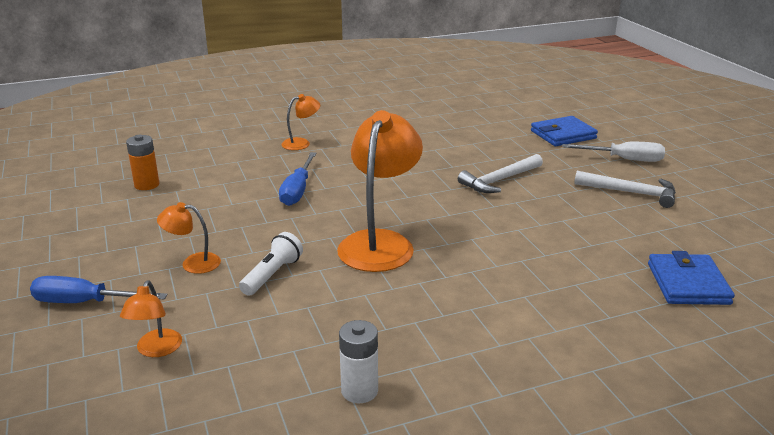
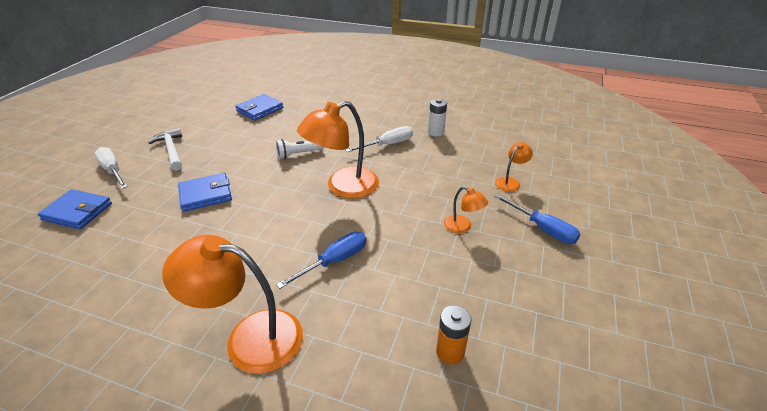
camera: 140 degrees left, 10 degrees up
(272, 275) = (422, 196): white flashlight -> white flashlight (299, 154)
(301, 143) = (249, 337): orange lamp -> orange lamp, size x2.08
(407, 322) = (387, 145): none -> white screwdriver
(499, 180) = (206, 194): white hammer -> blue wallet

